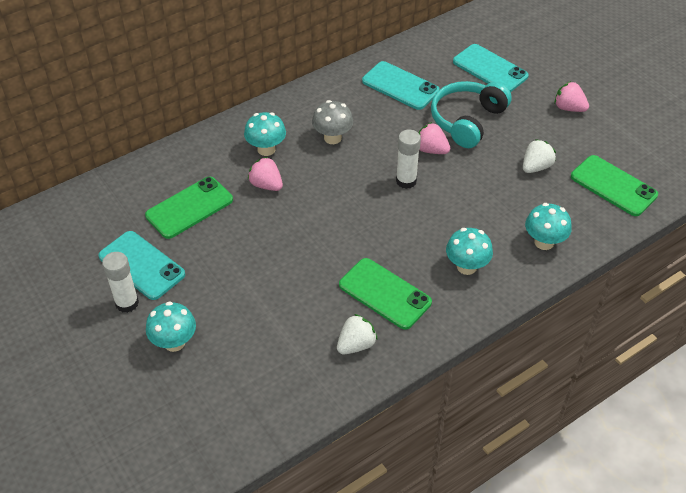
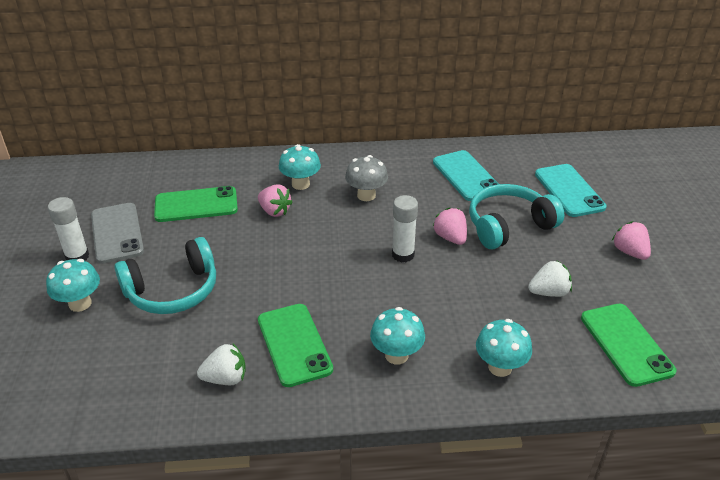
camera: 30 degrees right, 10 degrees down
(142, 265) = (117, 233): turquoise phone -> grey phone
(245, 294) = (173, 290): none -> turquoise headphones
(266, 185) = (274, 211): pink strawberry -> pink strawberry turned 150 degrees clockwise

